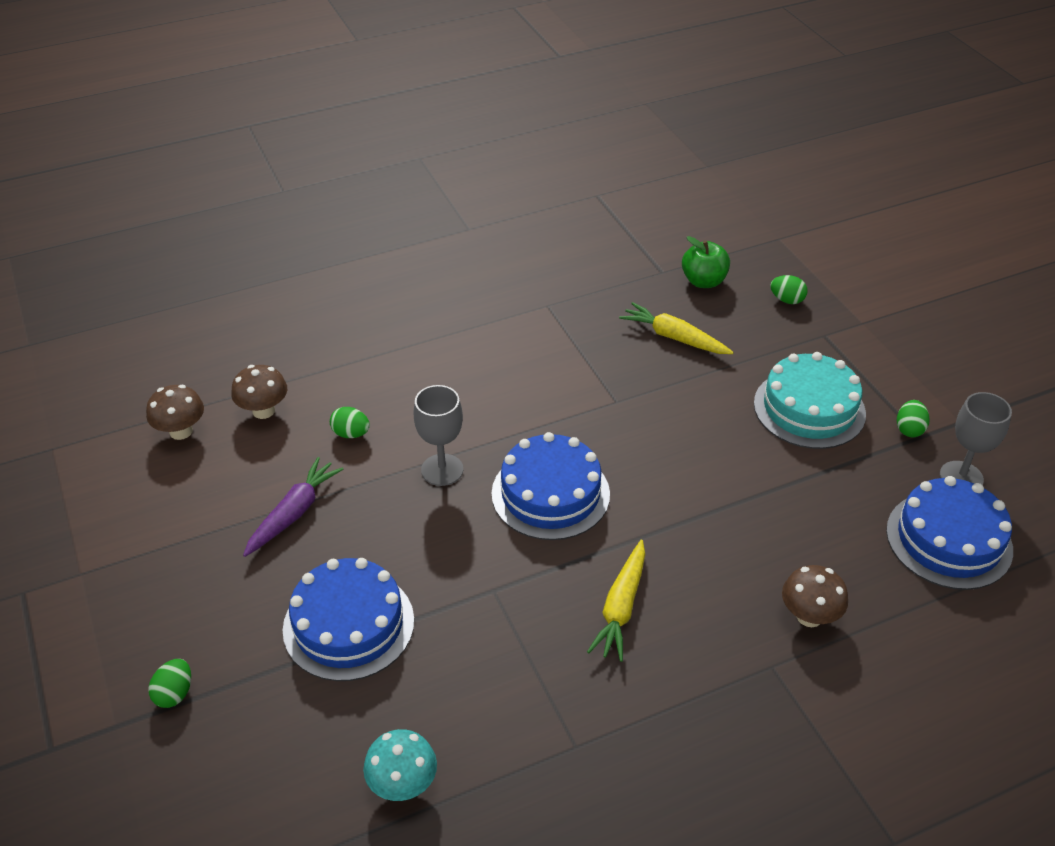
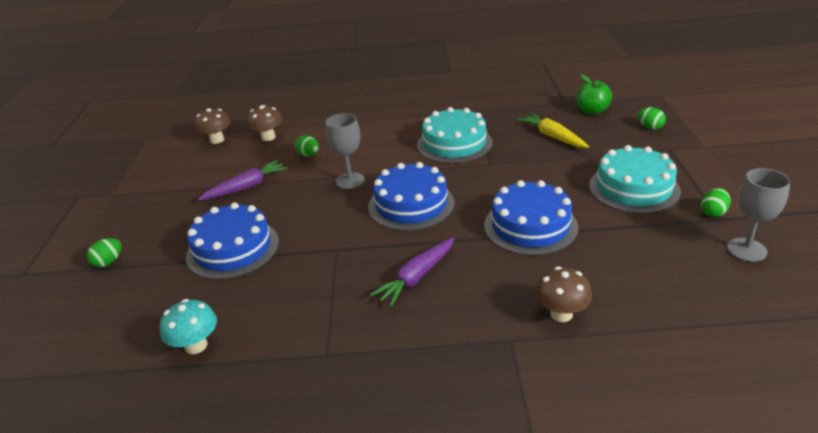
camera: 25 degrees right, 10 degrees down
(551, 373) = (454, 144): none -> turquoise cake
(621, 607) = (416, 277): yellow carrot -> purple carrot
(949, 540) = (714, 289): blue cake -> blue cake (530, 226)

